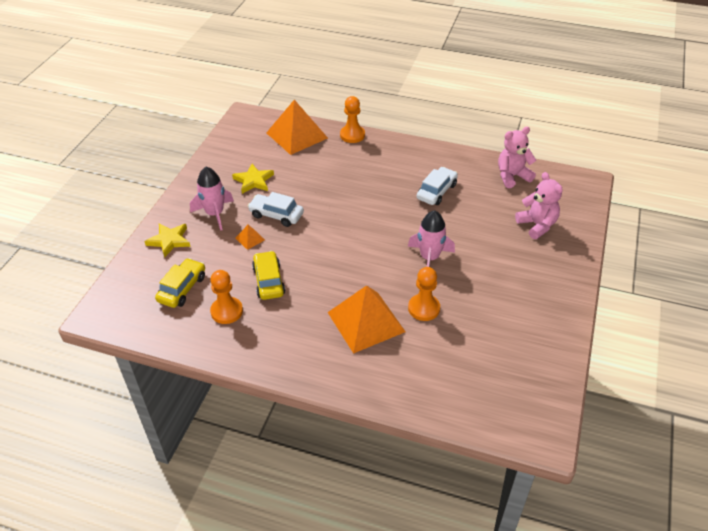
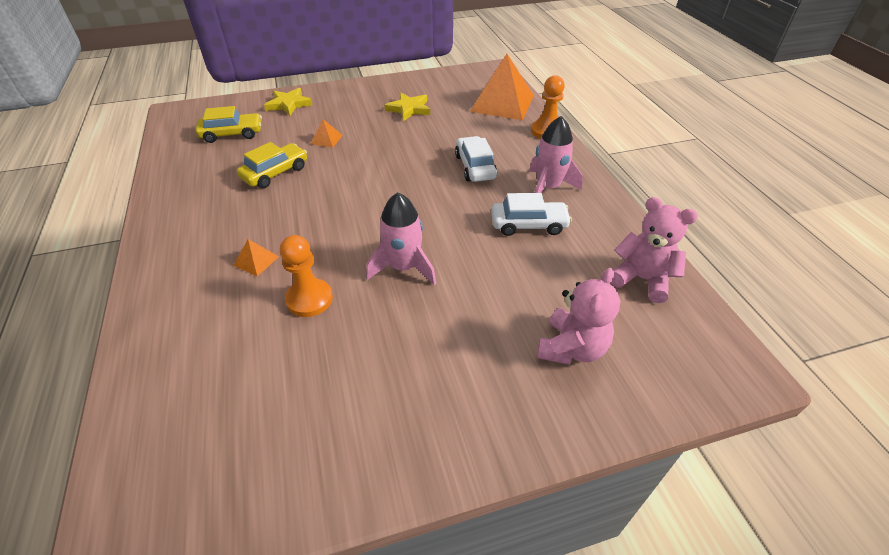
camera: 55 degrees right, 0 degrees up
(215, 214) = (343, 109): pink rocket -> pink rocket (548, 188)
(226, 311) = (217, 167): orange pawn -> none
(276, 215) = (373, 139): white car -> white car (475, 167)
(366, 322) = (256, 261): orange pyramid -> orange pyramid, size x0.41

